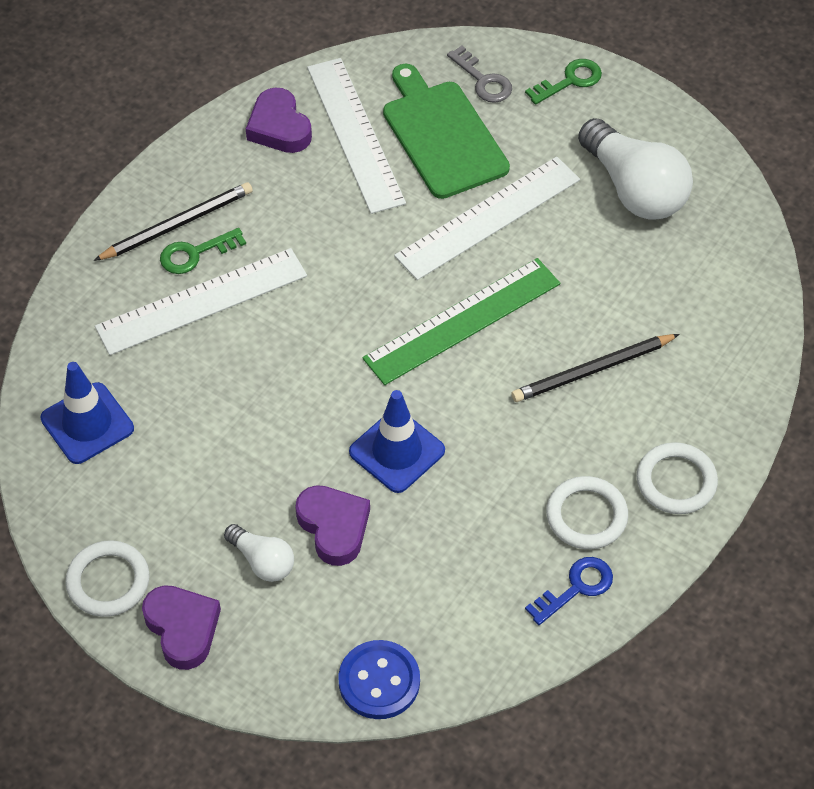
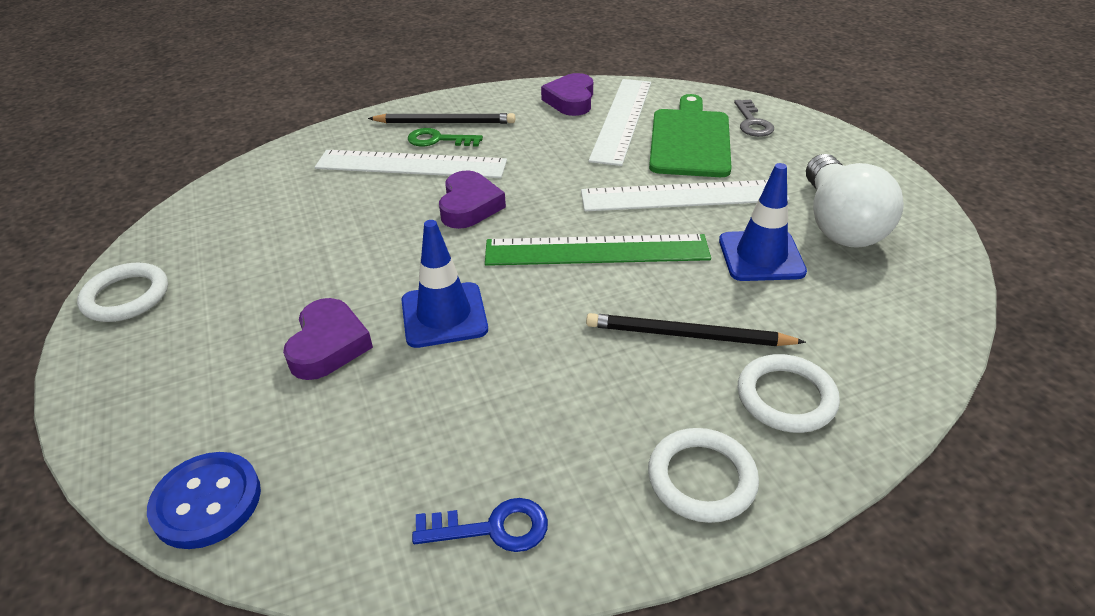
camera: 35 degrees right, 15 degrees down
(87, 423) = (250, 198): blue traffic cone -> blue traffic cone (761, 256)
(182, 628) = (124, 358): purple heart -> purple heart (469, 206)
(262, 561) = (244, 341): white light bulb -> none
(569, 81) = (828, 143): green key -> none
(586, 516) = (570, 460): white ring -> white ring (786, 397)

